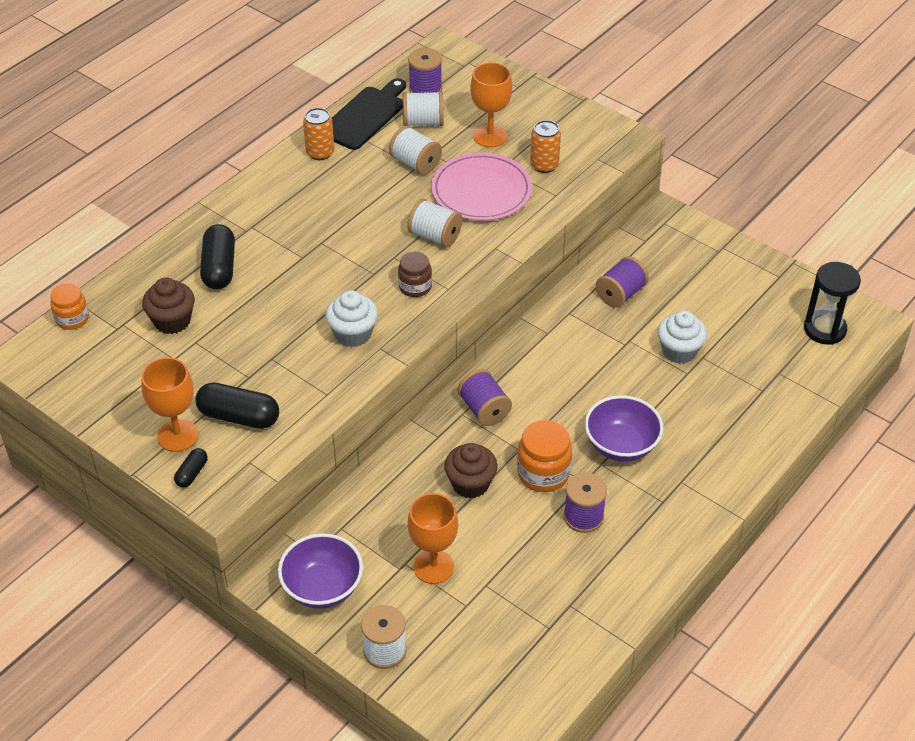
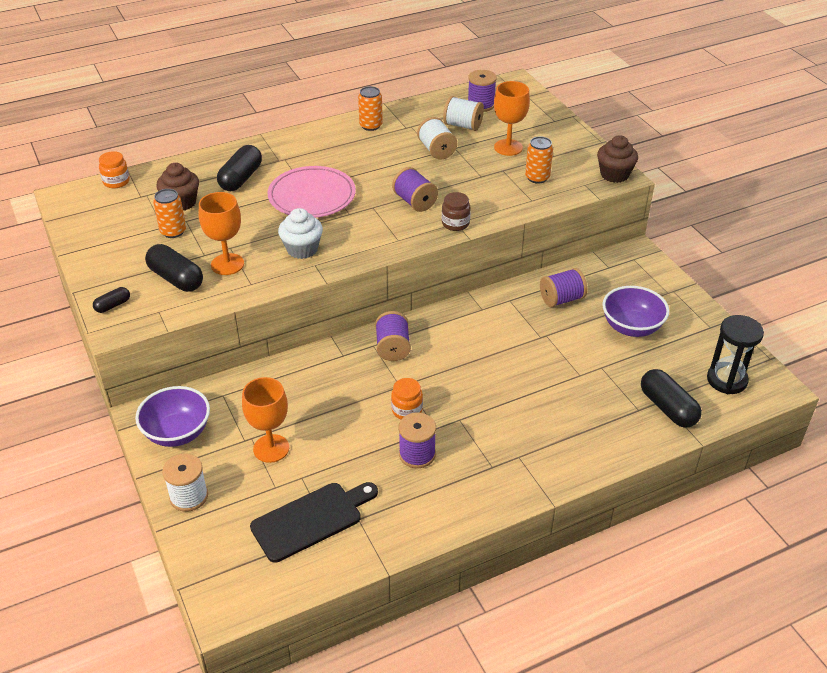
camera: 25 degrees right, 5 degrees down
(177, 436) = (124, 277): orange goblet -> orange goblet (227, 264)
(191, 360) = (173, 231): none -> orange can
(365, 116) = (422, 111): black cutting board -> black cutting board (311, 519)
(415, 287) = (373, 231): brown jar -> brown jar (455, 223)
(435, 236) = (415, 202): white spool -> purple spool
(470, 484) = (343, 398): brown cupcake -> brown cupcake (614, 174)
(481, 191) = (474, 182): pink plate -> pink plate (312, 196)
(543, 473) = (407, 410): orange jar -> orange jar, size x0.65
(621, 445) = (486, 411): purple bowl -> purple bowl (631, 327)
(679, 351) = (584, 356): white cupcake -> none
(788, 378) = (668, 408): none -> black capsule

